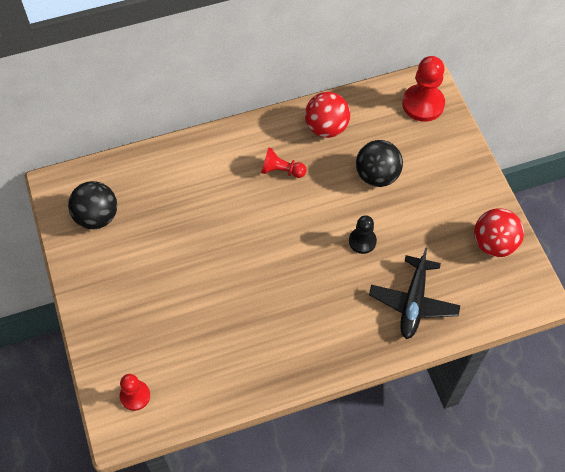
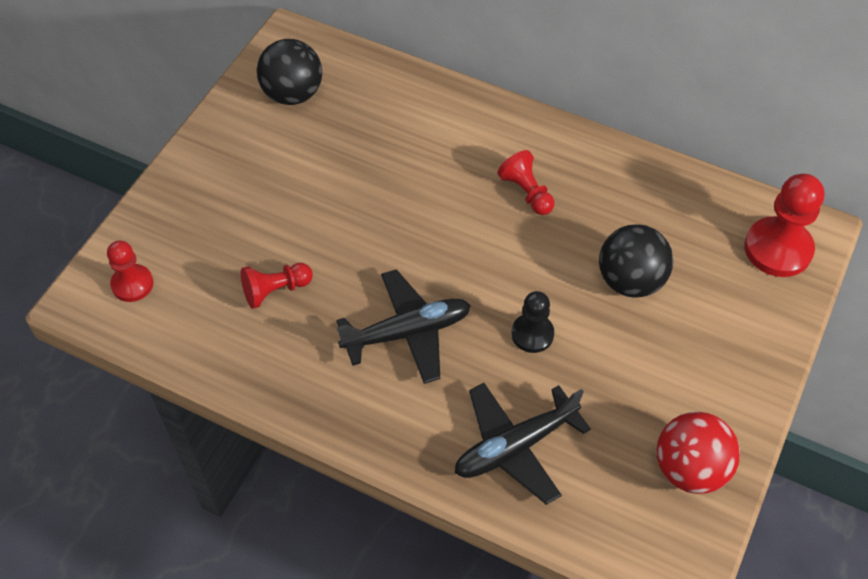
camera: 45 degrees right, 5 degrees down
(215, 330) = (275, 290): none -> red pawn
(305, 293) = (407, 333): none -> black plane
(326, 127) = (629, 188): red ball -> none

